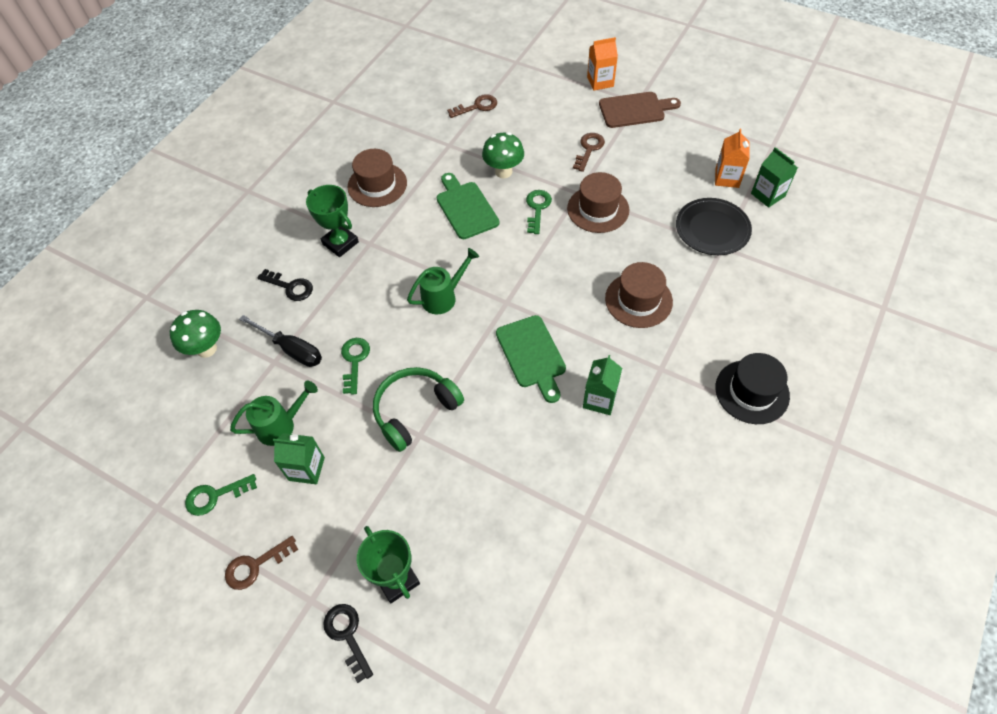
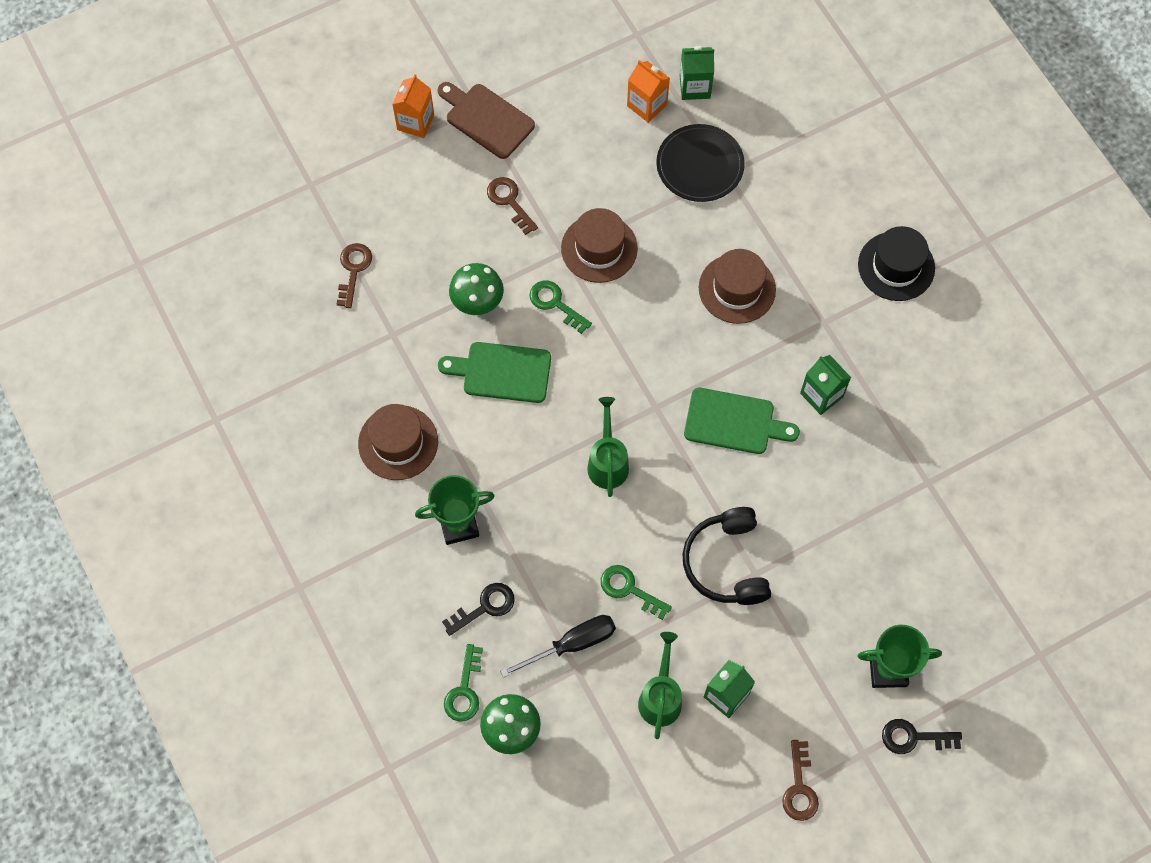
camera: 60 degrees left, 10 degrees up
(215, 496) = (701, 795): green key -> green key (464, 690)
(415, 411) = (726, 563): green headphones -> black headphones
(635, 110) = (486, 119): brown cutting board -> brown cutting board turned 75 degrees counterclockwise

